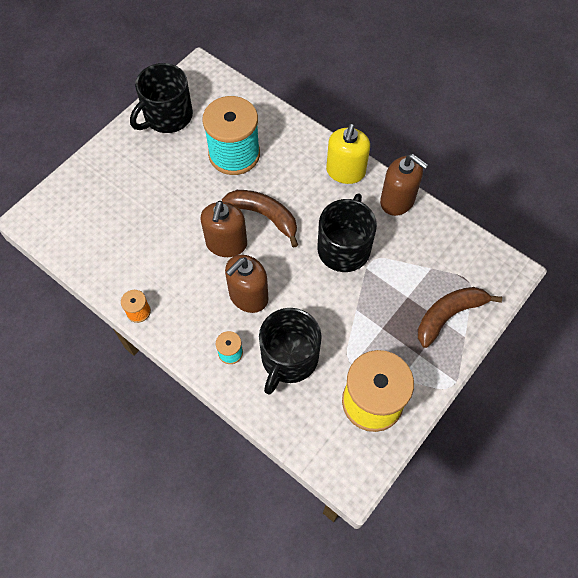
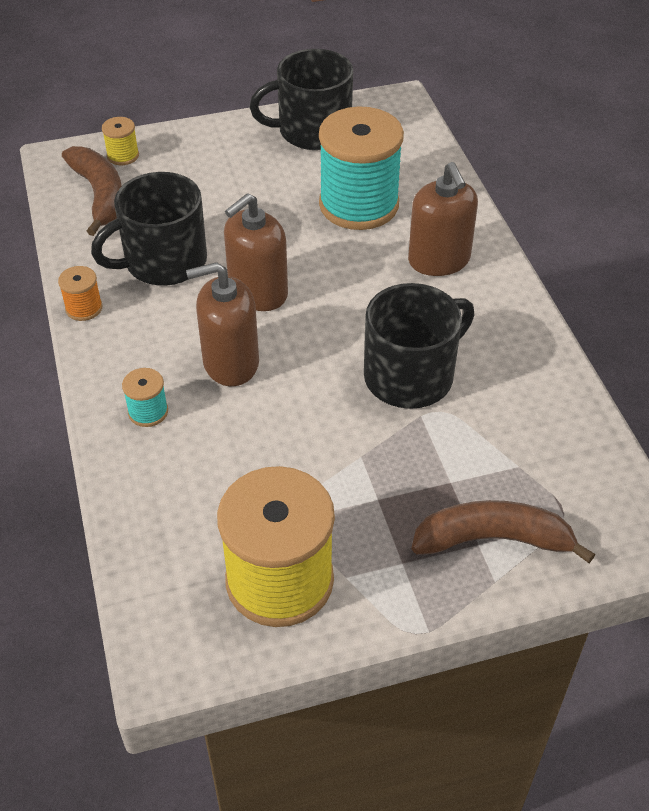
camera: 35 degrees right, 15 degrees down
(68, 195) = (123, 156): none -> yellow spool
(265, 216) = (336, 287): brown banana -> brown banana (100, 195)
(289, 358) = (215, 461): black mug -> black mug (163, 262)
(345, 171) = (493, 291): yellow soap dispenser -> none
(397, 200) = (540, 360): brown soap dispenser -> brown soap dispenser (439, 260)

